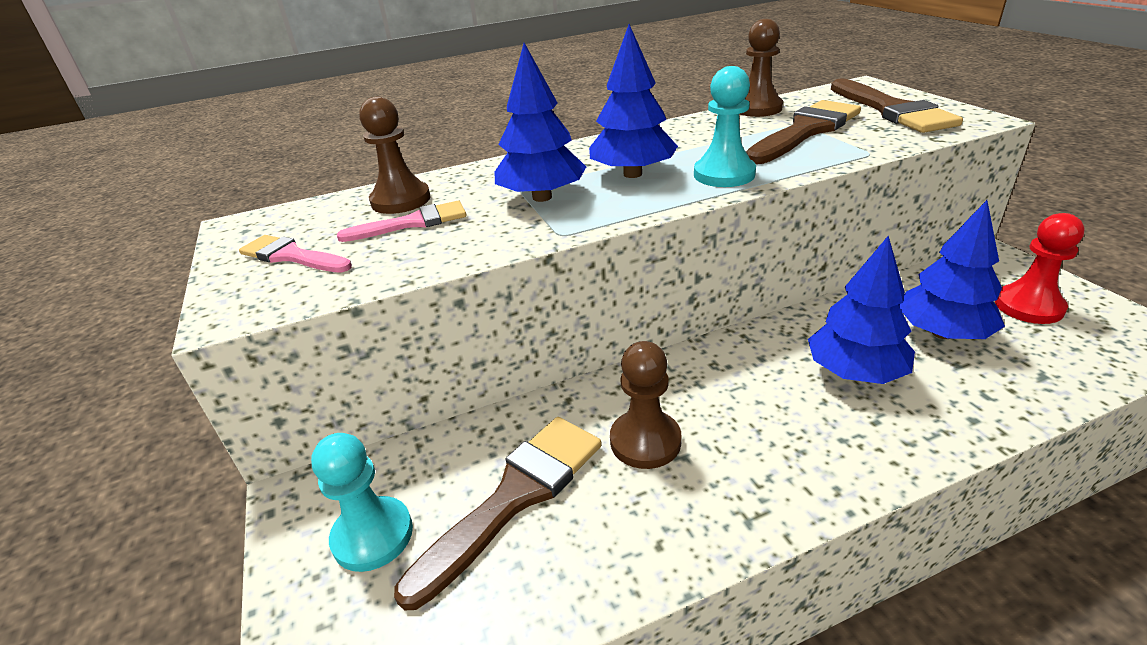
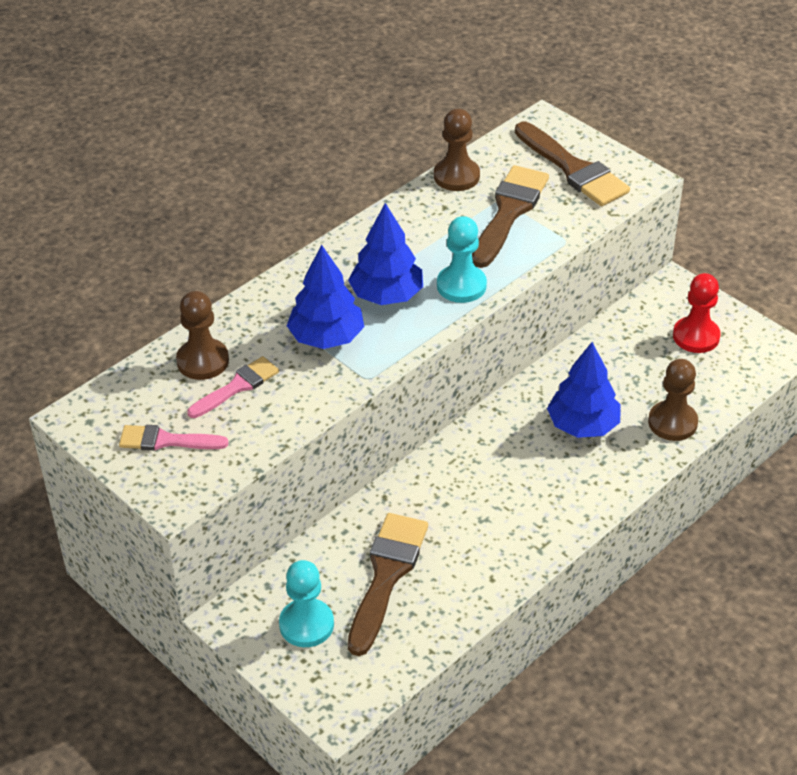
camera: 25 degrees left, 10 degrees up
(645, 441) = (456, 515): brown pawn -> brown pawn (672, 422)
(942, 333) = (638, 376): blue tree -> none

